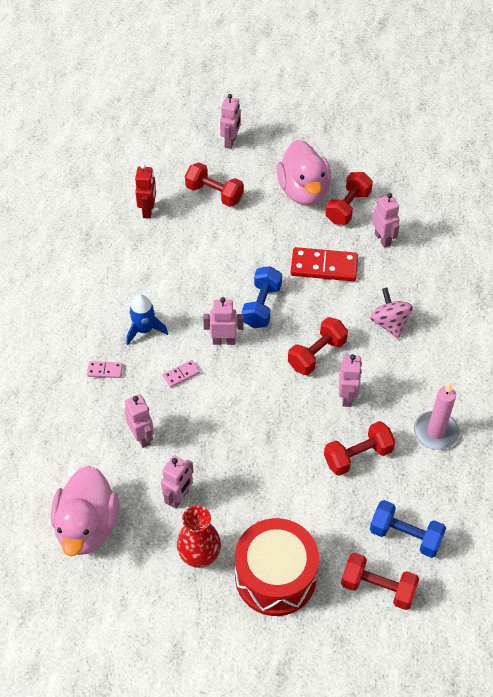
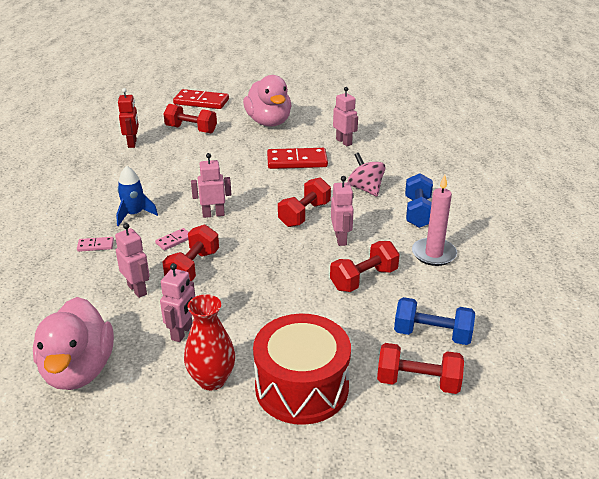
camera: 10 degrees left, 20 degrees down
(231, 142) = (201, 102): pink robot -> red domino
(262, 306) = (245, 189): blue dumbbell -> blue dumbbell (418, 212)
(348, 207) = (309, 127): red dumbbell -> red dumbbell (193, 267)

